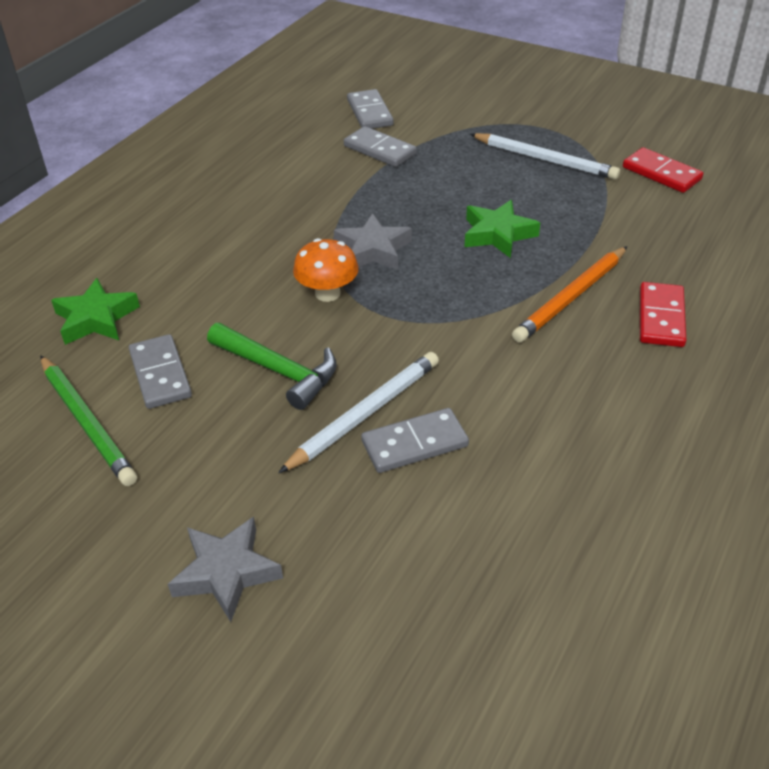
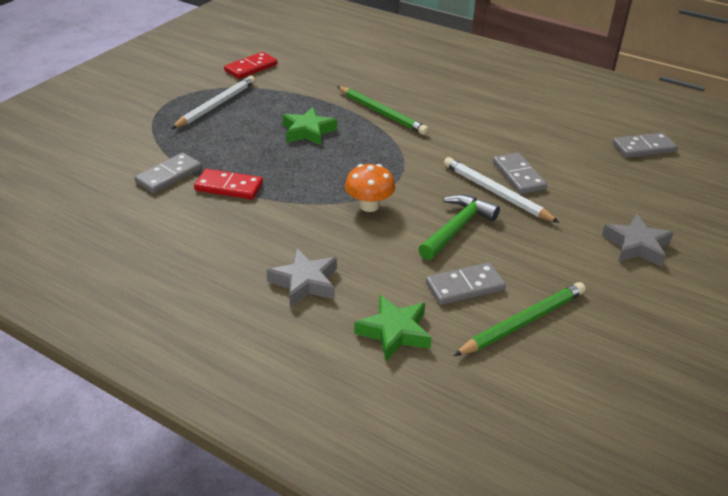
camera: 90 degrees left, 5 degrees down
(370, 113) = (99, 178): grey domino -> grey domino (643, 148)
(373, 250) = (317, 184): grey star -> grey star (305, 282)
(571, 297) = (382, 113): orange pencil -> green pencil
(661, 317) = (402, 88): red domino -> red domino (229, 187)

